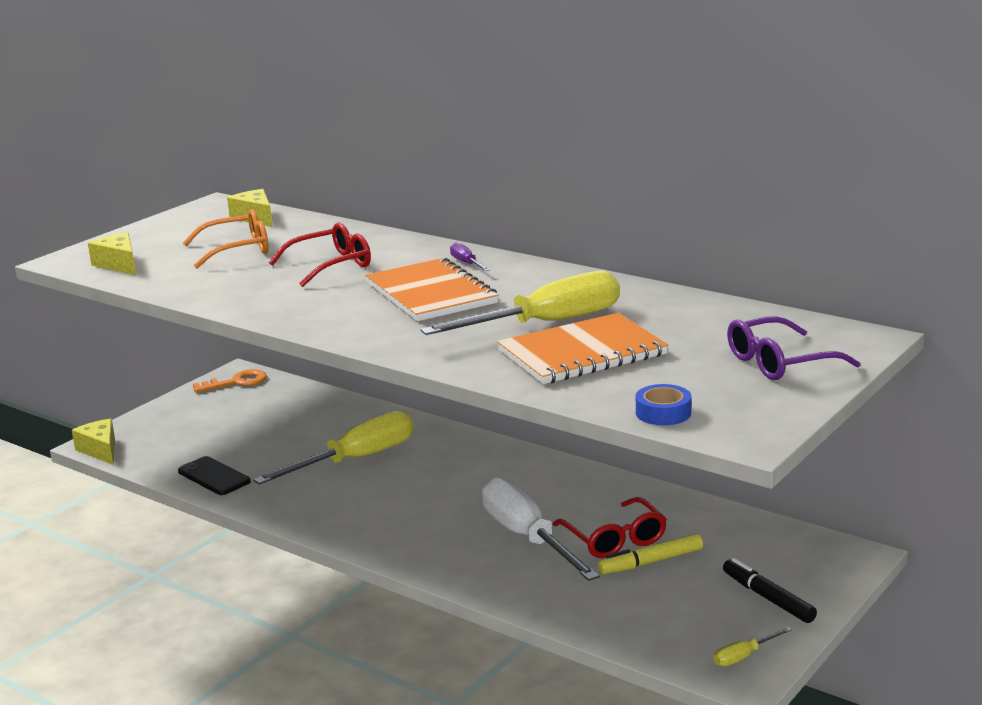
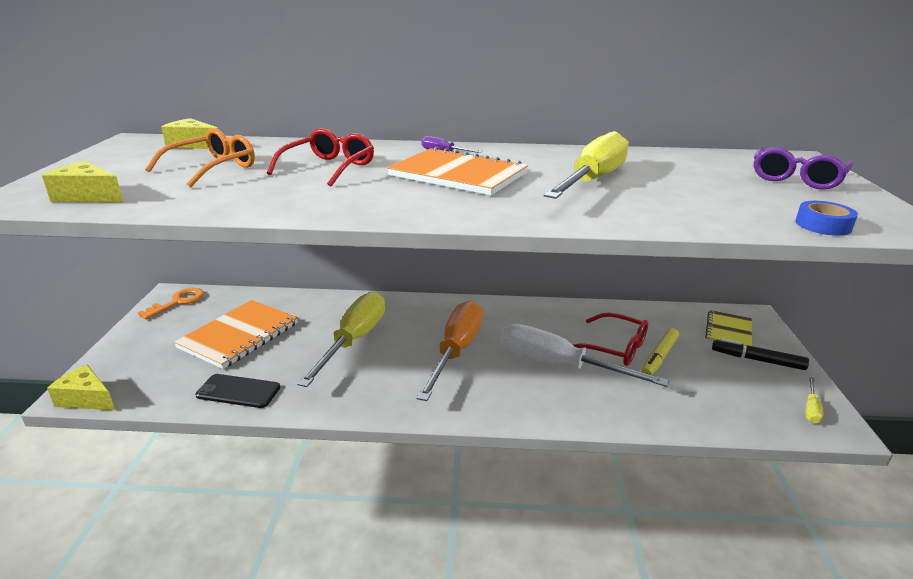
camera: 35 degrees left, 5 degrees up
(441, 496) = (456, 351): none -> orange screwdriver
(582, 353) = (665, 195): orange notebook -> orange notebook (239, 335)
(787, 561) = (728, 331): none -> yellow notebook

